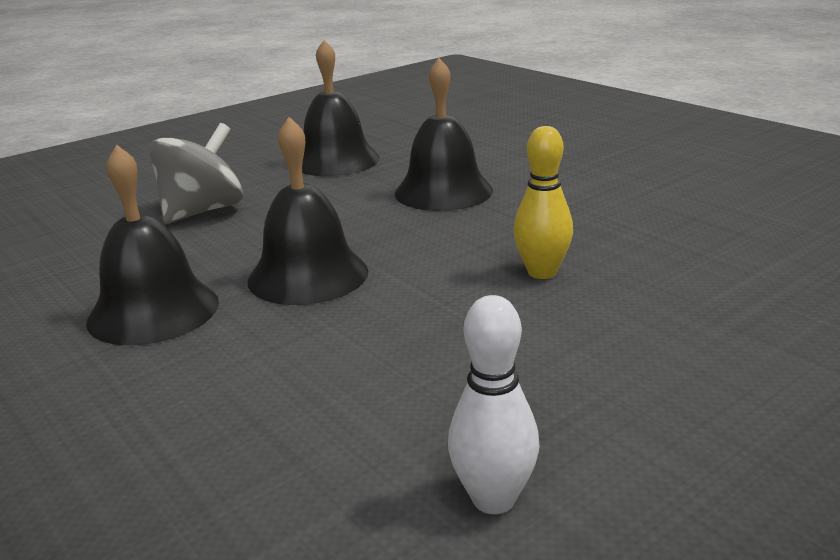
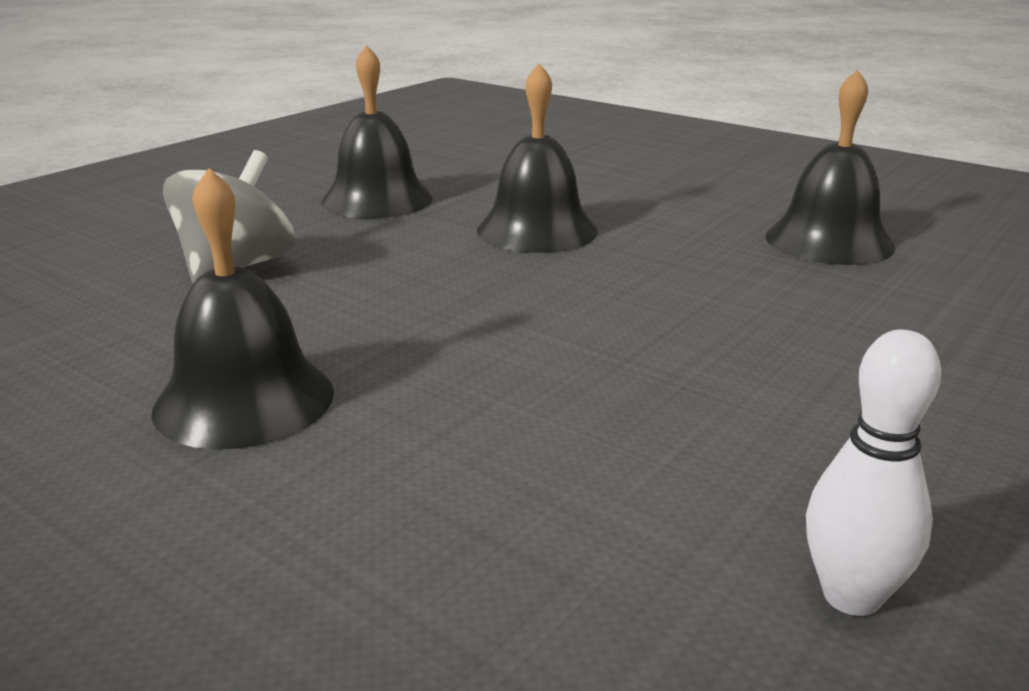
camera: 15 degrees left, 0 degrees up
(308, 275) = (431, 339): black bell -> black bell (829, 241)
(542, 272) = (717, 316): yellow bowling pin -> none

